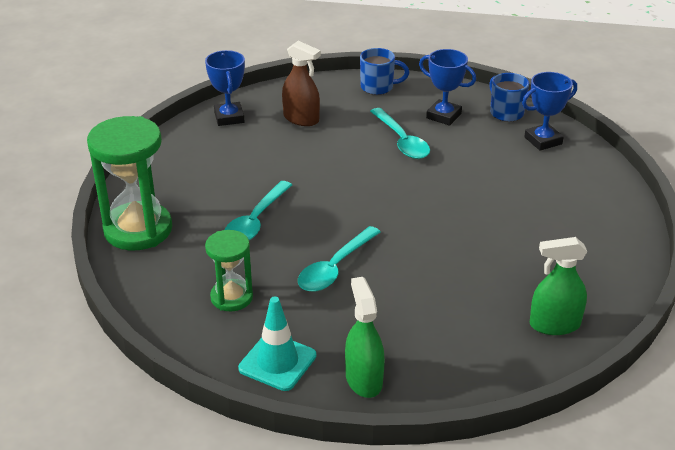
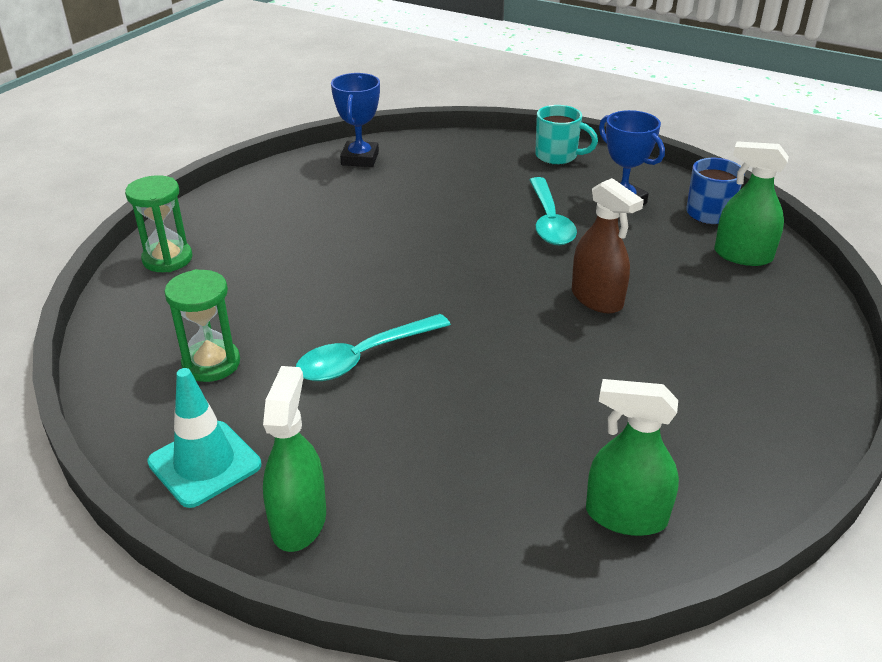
camera: 20 degrees right, 0 degrees up
(138, 230) = (167, 259): green hourglass -> green hourglass, size x0.57
(256, 221) = (307, 278): turquoise spoon -> none
(301, 119) = (442, 174): brown spray bottle -> brown spray bottle (597, 299)
(378, 87) = (558, 156): blue mug -> turquoise mug
(543, 140) = (742, 255): blue trophy -> green spray bottle

